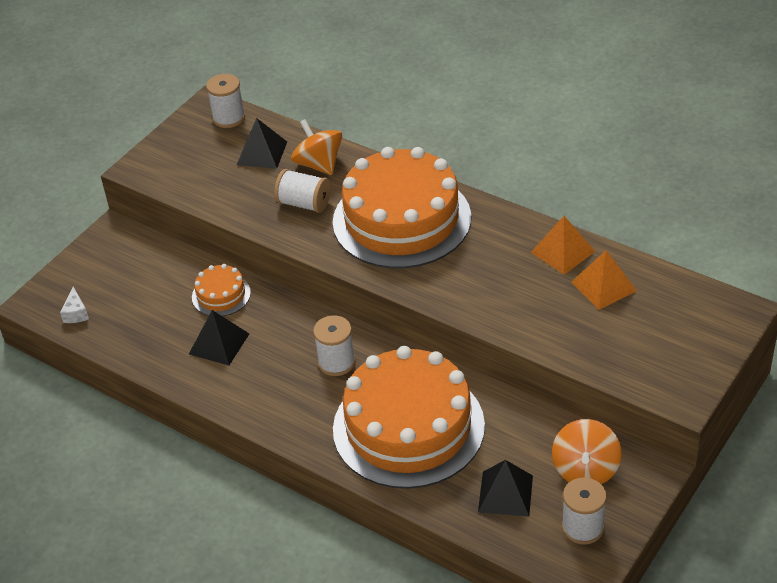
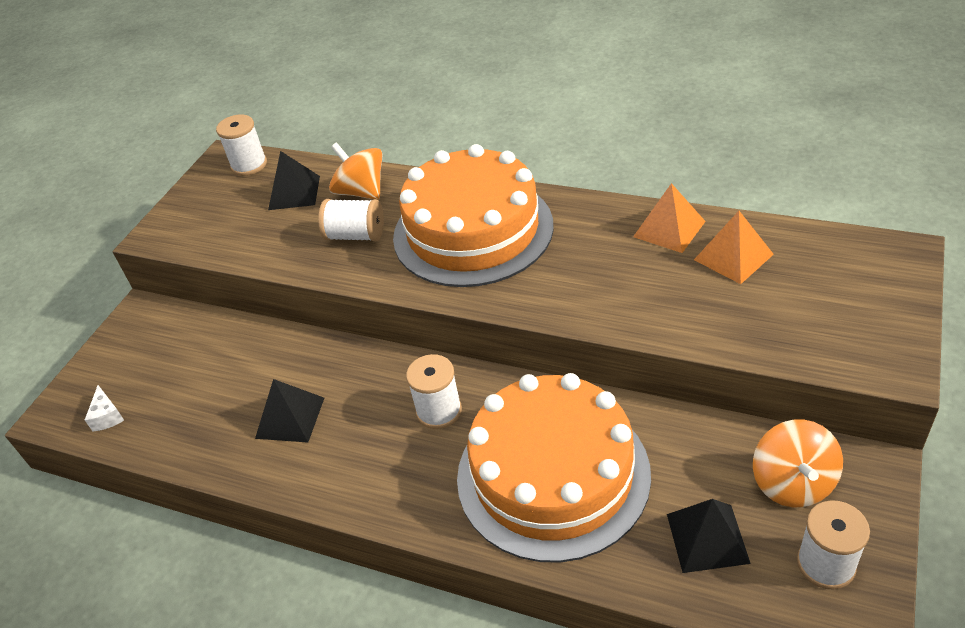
camera: 10 degrees left, 0 degrees up
(221, 295) = (280, 359): orange cake -> none

